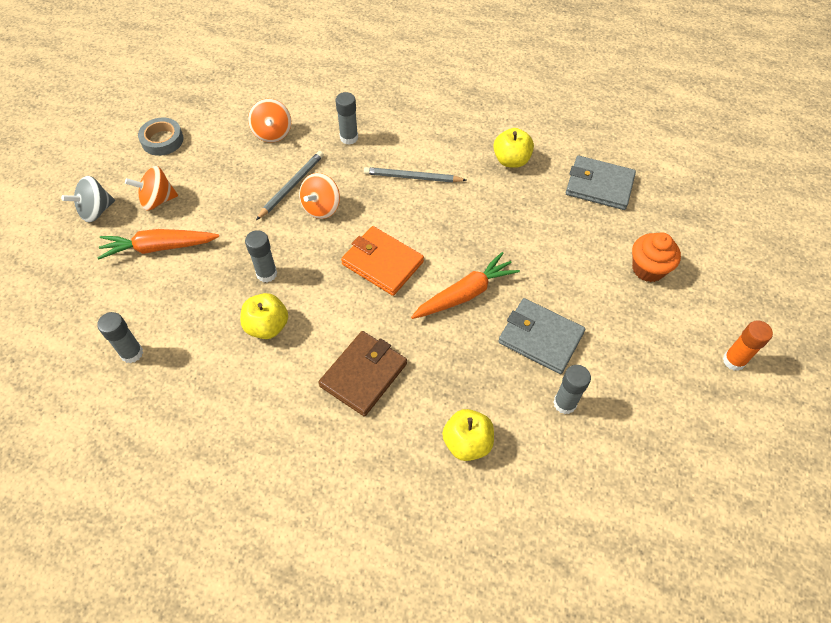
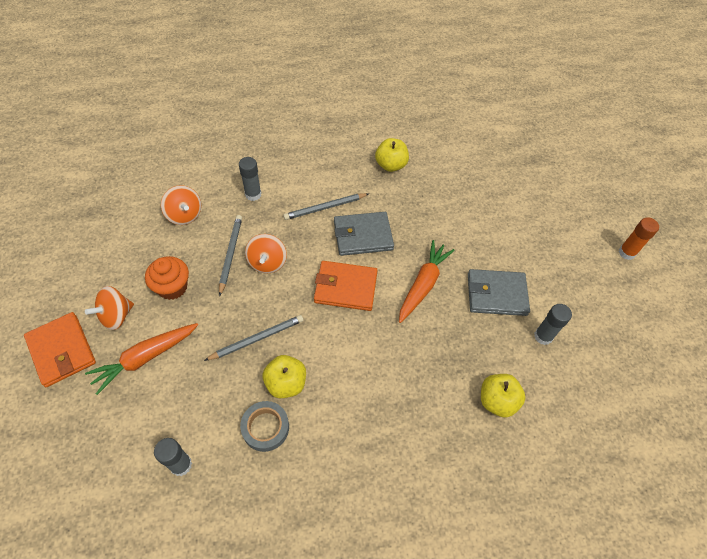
camera: 30 degrees left, 0 degrees up
(96, 211) = (62, 350): grey spinning top -> orange wallet
(162, 140) = (86, 259): grey tape -> grey tape (265, 427)
(266, 274) = (257, 338): grey glue stick -> grey pencil
(363, 375) = (388, 386): brown wallet -> none
(599, 185) = (464, 160): grey wallet -> grey wallet (363, 236)
(648, 269) = (534, 210): orange cupcake -> orange cupcake (172, 287)

